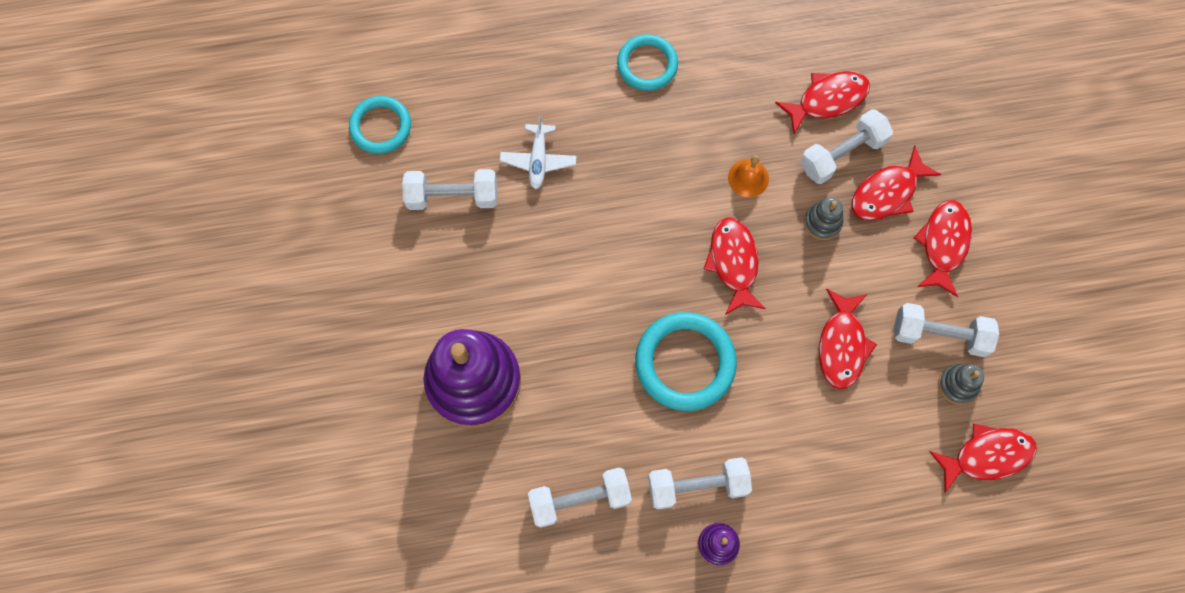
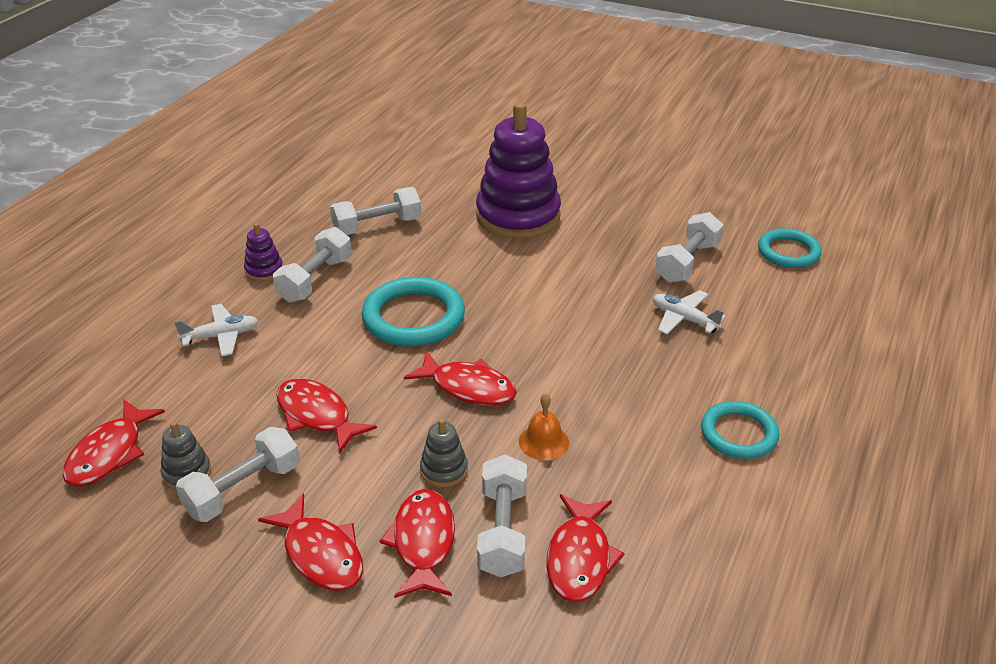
camera: 125 degrees right, 35 degrees down
(580, 499) = (377, 226): white dumbbell -> white dumbbell turned 45 degrees clockwise
(822, 497) = (221, 336): none -> white plane

